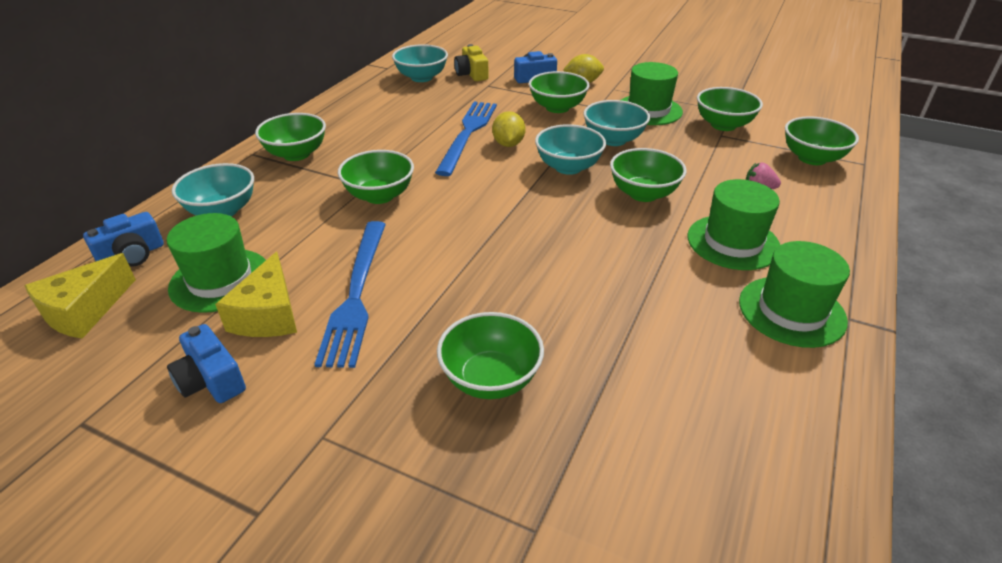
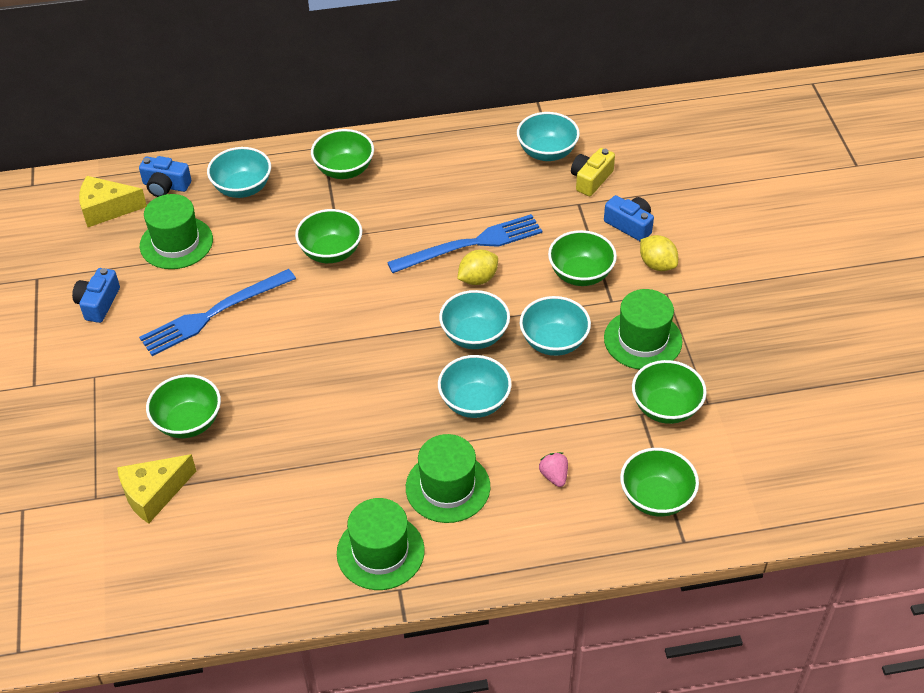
camera: 55 degrees right, 10 degrees up
(268, 314) = (164, 287): yellow cheese -> yellow cheese (154, 494)
(643, 194) = (474, 402): green bowl -> turquoise bowl

